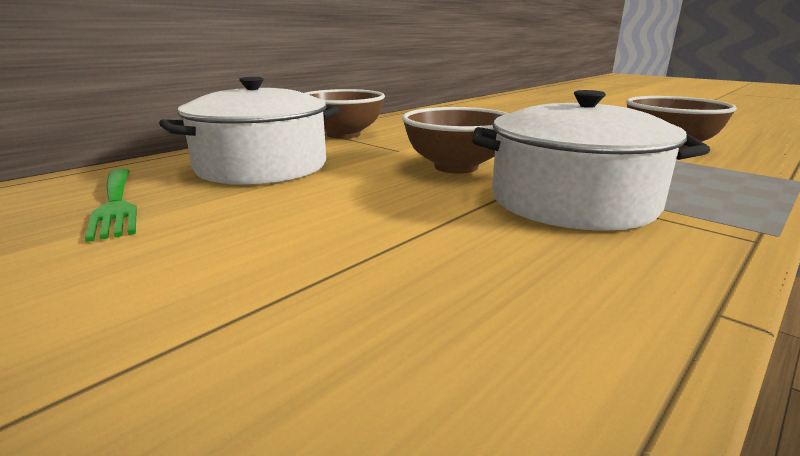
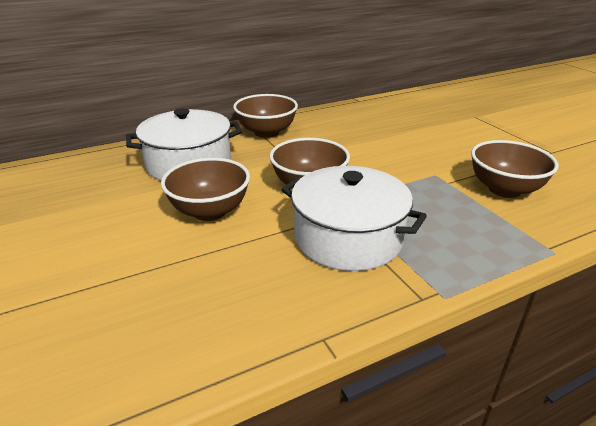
camera: 20 degrees right, 10 degrees up
(116, 204) = (95, 187): green fork -> none
(345, 203) = (210, 211): none -> brown bowl

